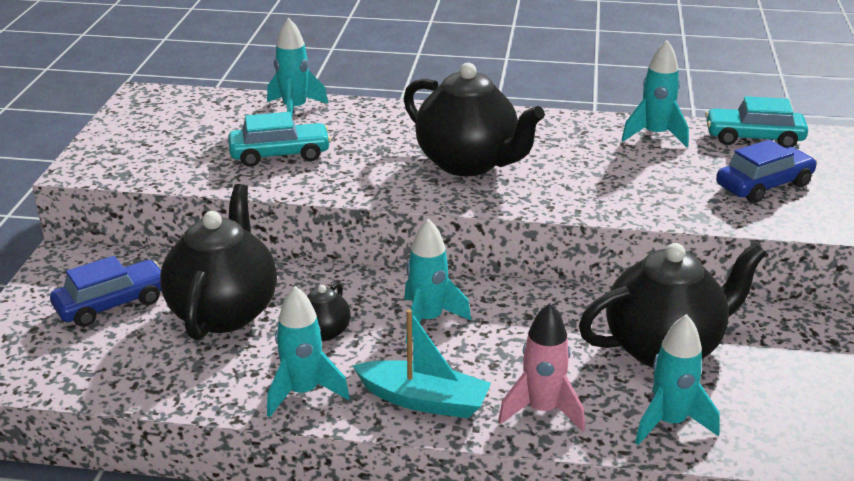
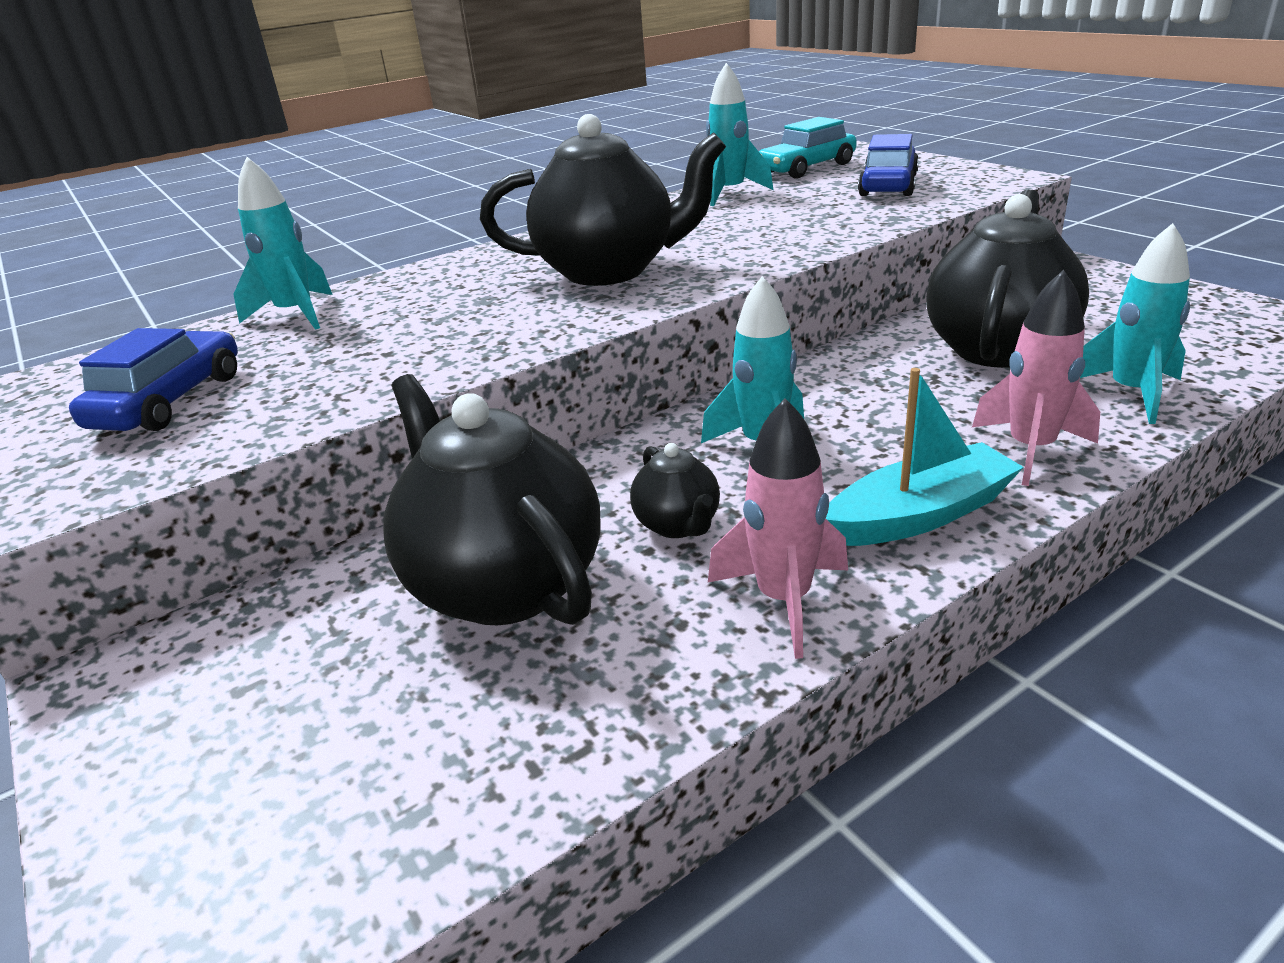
camera: 40 degrees left, 0 degrees up
(112, 304) = (299, 686): blue car -> blue car (170, 401)
(280, 155) = (360, 354): turquoise car -> none
(303, 392) = (784, 600): turquoise rocket -> pink rocket

